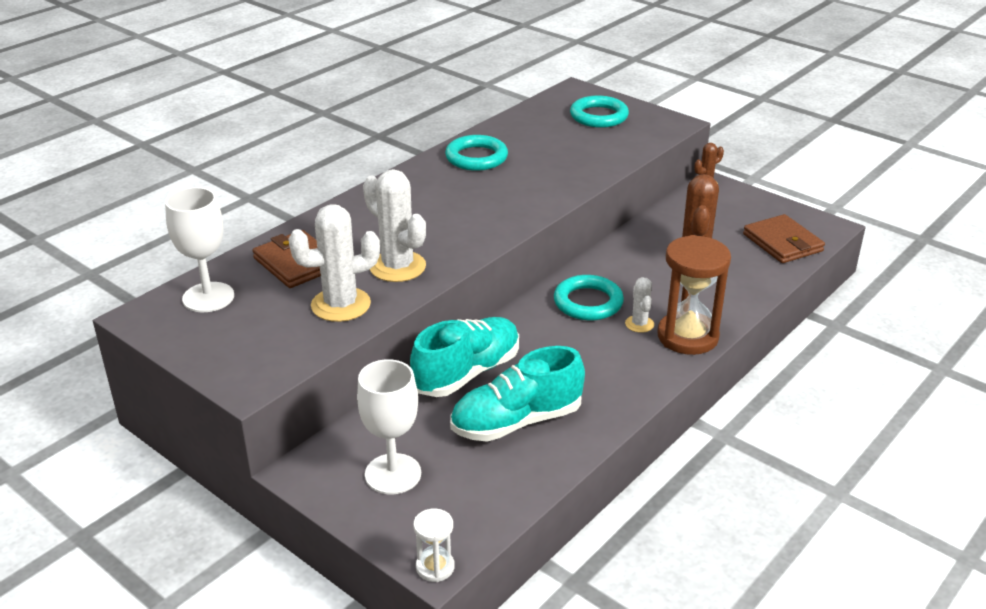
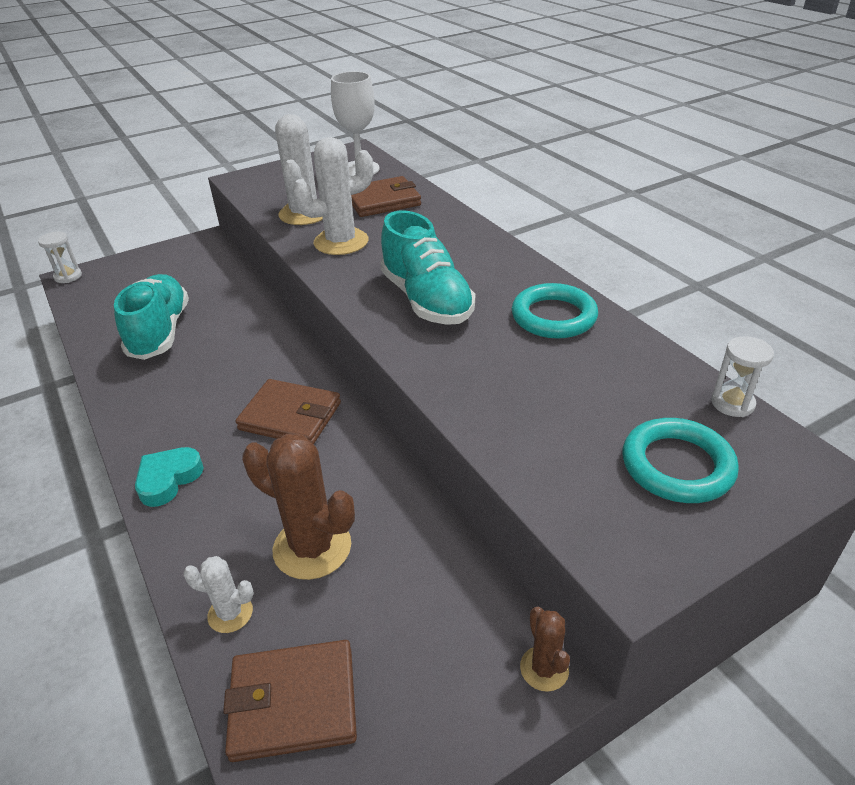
camera: 110 degrees right, 5 degrees up
(393, 474) = (165, 271): white goblet -> none
(467, 373) = (243, 318): turquoise shoe -> turquoise shoe (426, 300)
(537, 104) = (732, 403): none -> white hourglass
(588, 302) = (290, 416): turquoise ring -> brown wallet
(639, 324) = (222, 446): white cactus -> white cactus (230, 613)
(687, 337) = (168, 479): brown hourglass -> turquoise heart

